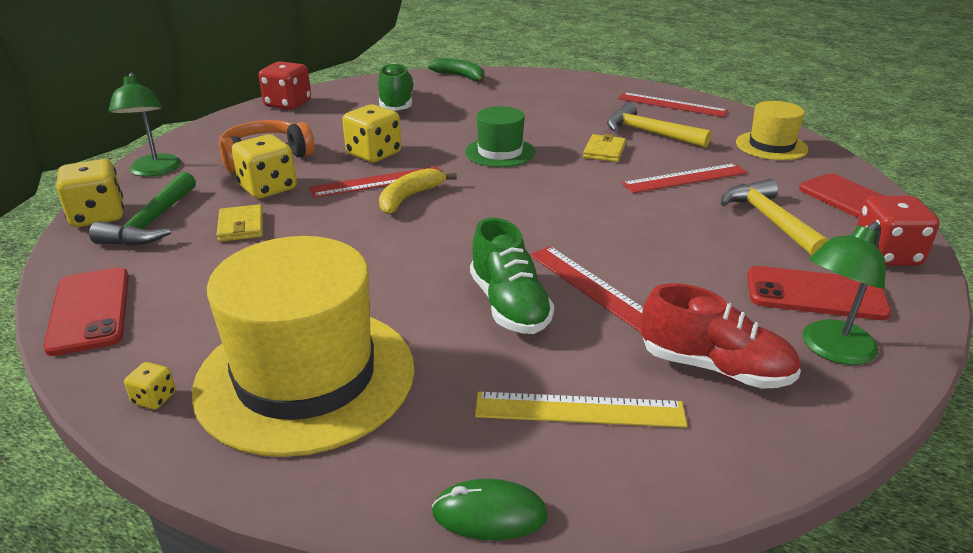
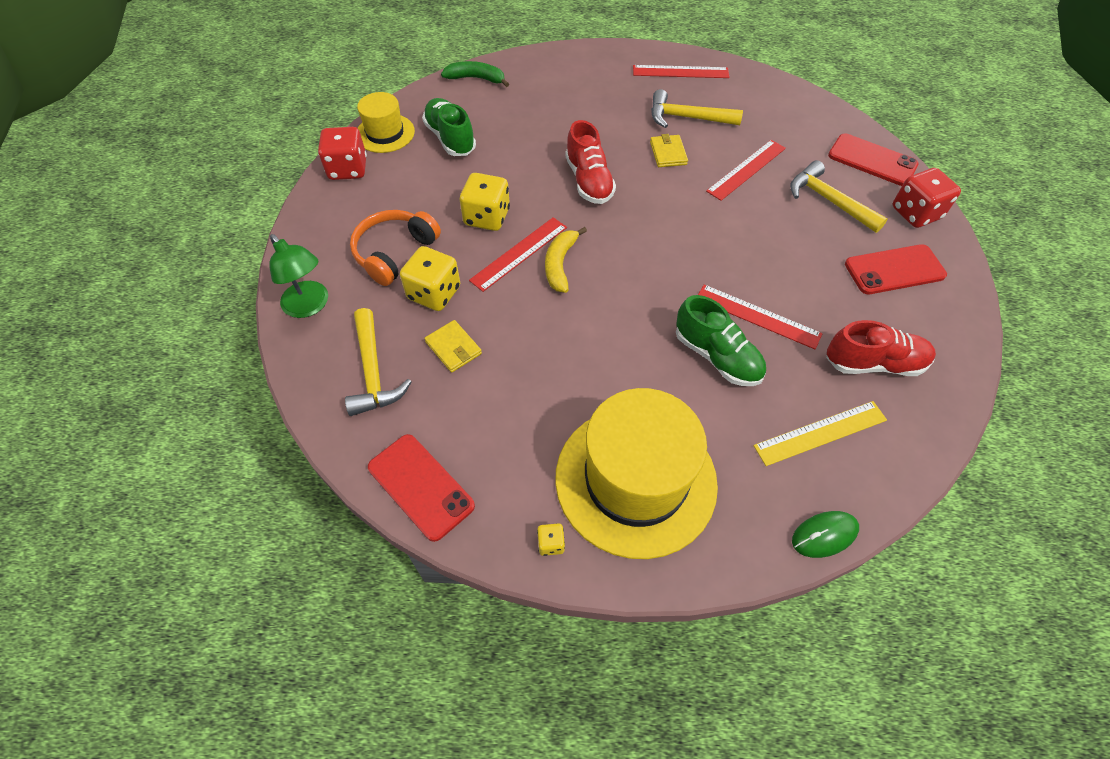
camera: 25 degrees left, 25 degrees up
(98, 216) = (316, 381): yellow dice -> none
(151, 223) = (373, 372): green hammer -> yellow hammer
(500, 152) = (589, 181): green hat -> red shoe
(771, 146) = (783, 107): yellow hat -> yellow hat (385, 133)
(830, 350) = (927, 320): green lamp -> none

